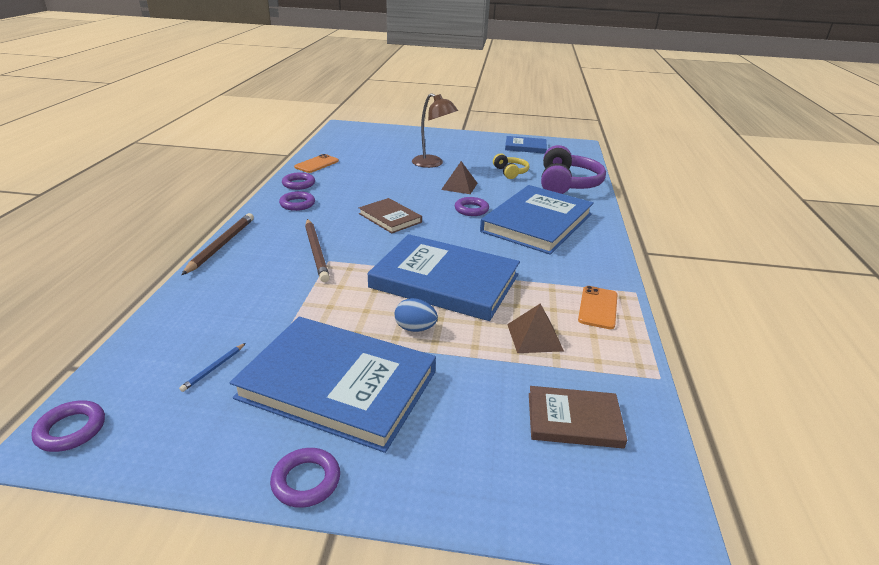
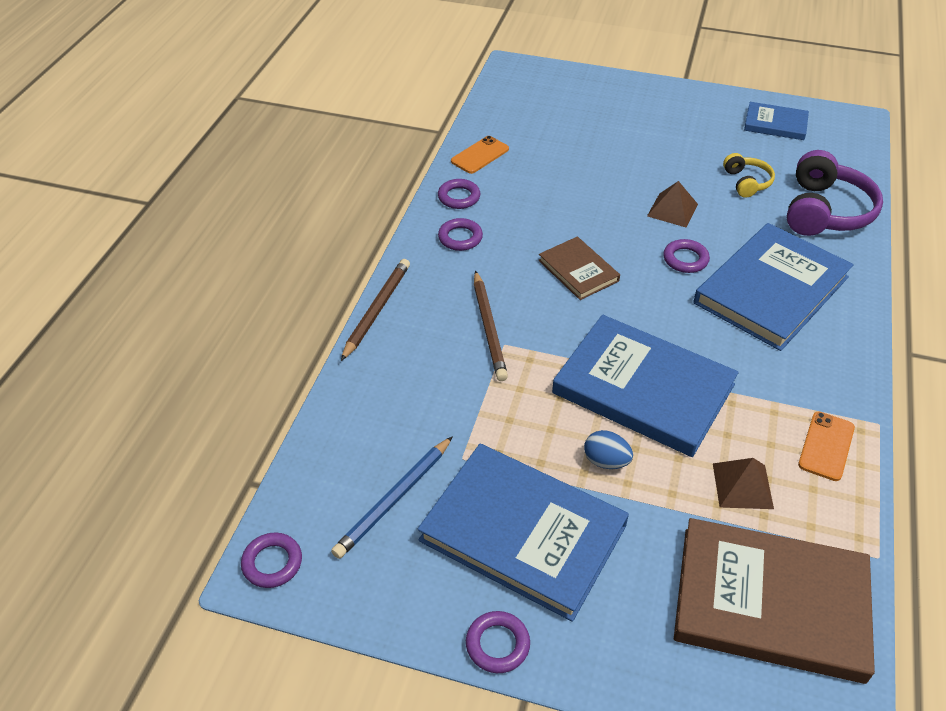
camera: 10 degrees right, 15 degrees up
(214, 368) = (394, 499): blue pencil -> blue pencil, size x2.07
(433, 164) = (638, 159): brown lamp -> none
(574, 420) = (770, 603): brown book -> brown book, size x1.94

